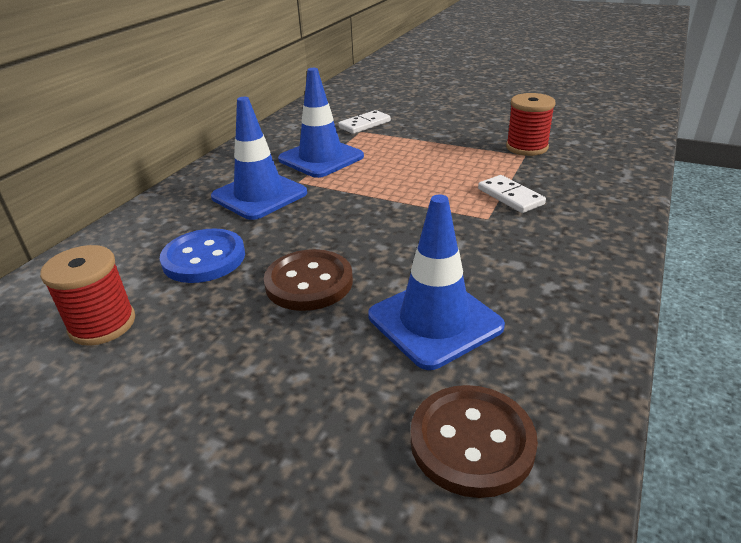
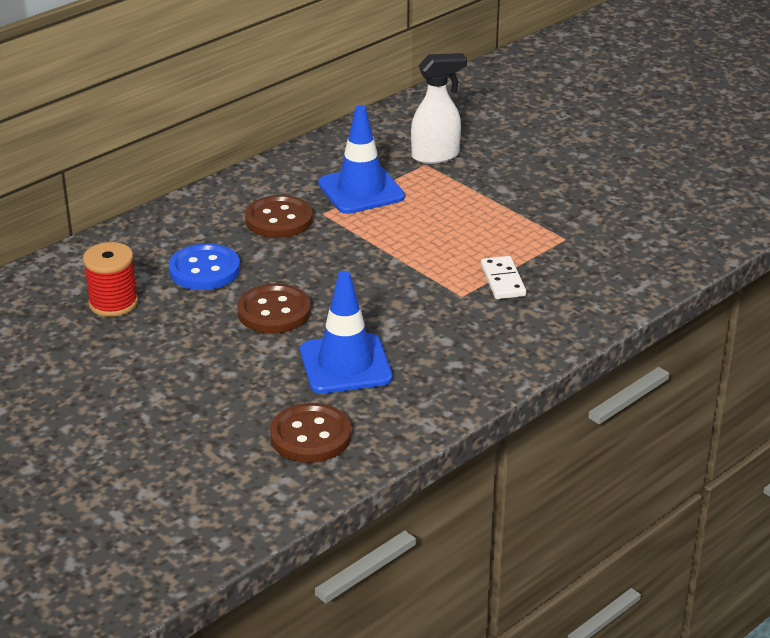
camera: 20 degrees right, 0 degrees up
(259, 195) = (279, 219): blue traffic cone -> brown button
(364, 124) = (436, 156): white domino -> white spray bottle
(526, 147) = (576, 230): red spool -> none

